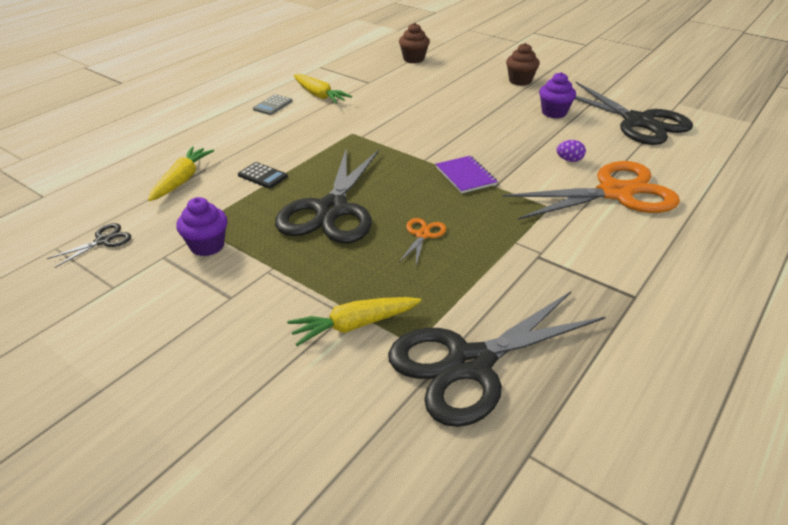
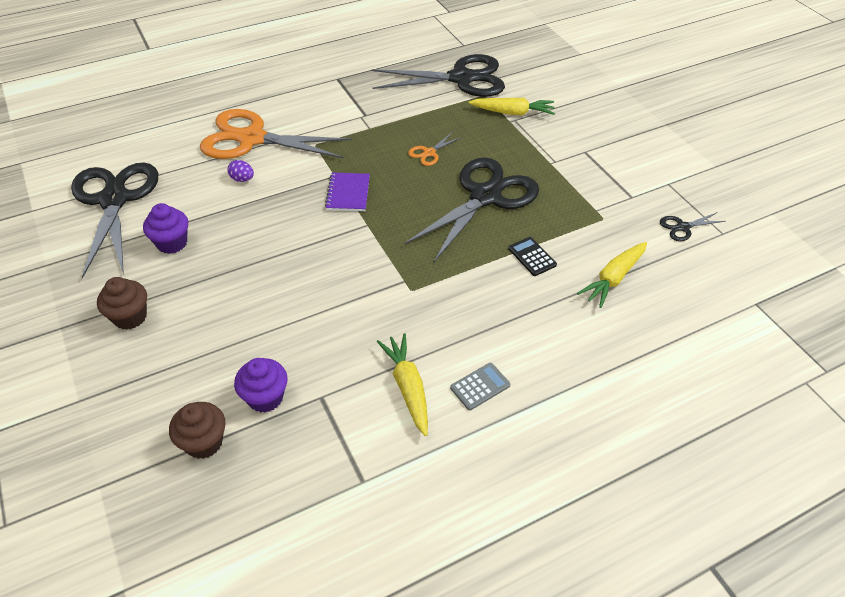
camera: 155 degrees left, 10 degrees up
(207, 246) = (596, 195): purple cupcake -> purple cupcake (265, 397)

